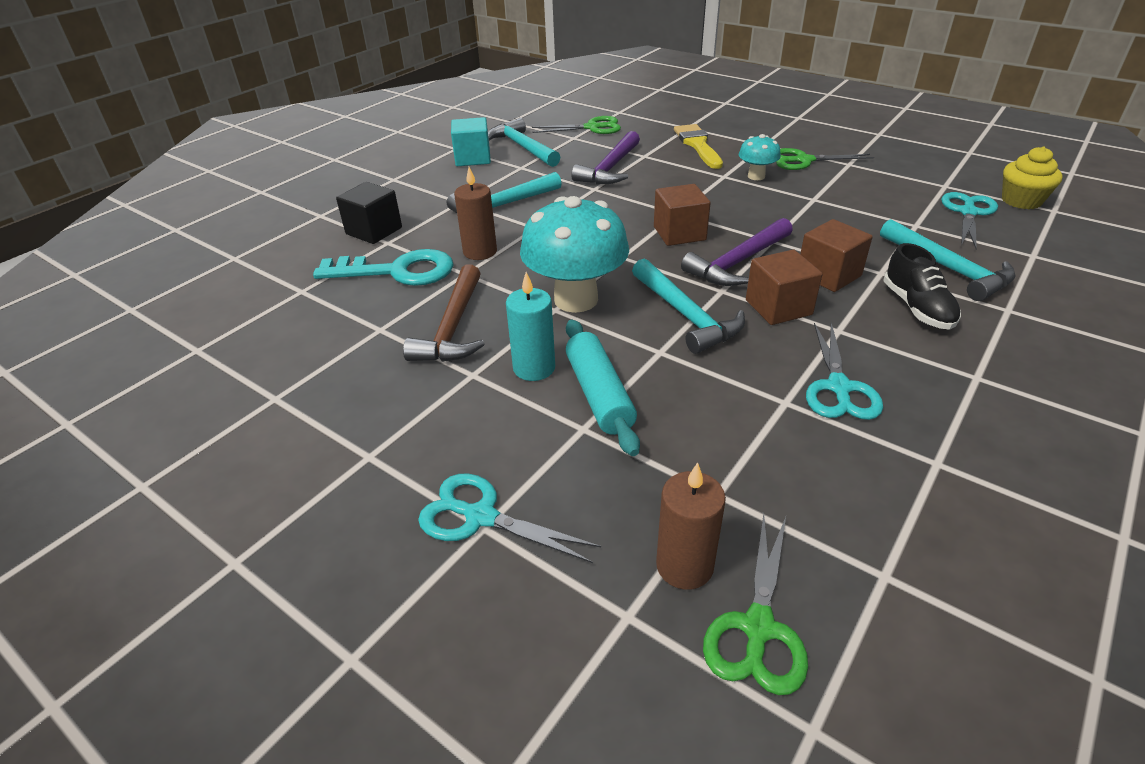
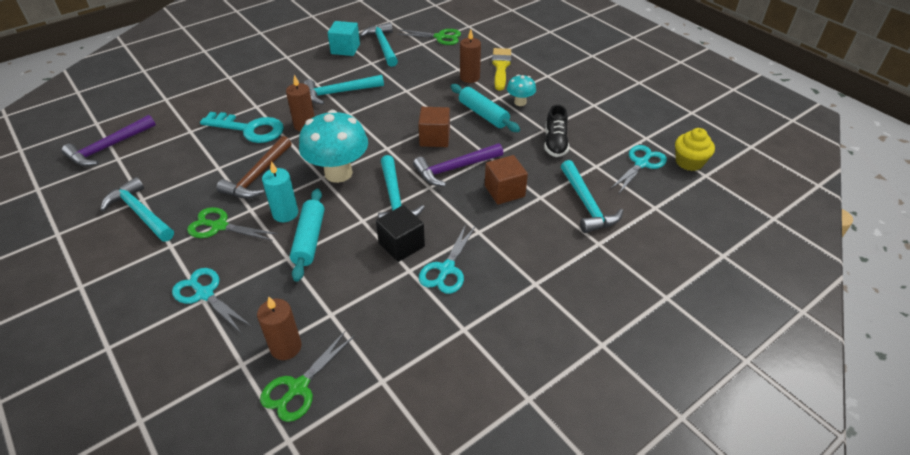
camera: 15 degrees right, 5 degrees up
(284, 419) = (140, 213): none -> turquoise hammer
(374, 231) = (253, 96): black cube -> black cube (401, 245)
(610, 168) = (428, 75): purple hammer -> purple hammer (109, 147)
(667, 162) = (469, 77): none -> brown candle
(721, 196) = (483, 114): none -> turquoise rolling pin
(778, 307) = (454, 207): brown cube -> none
(803, 160) = (564, 95): green scissors -> green scissors (219, 226)
(917, 308) = (540, 228): black shoe -> black shoe (555, 143)

